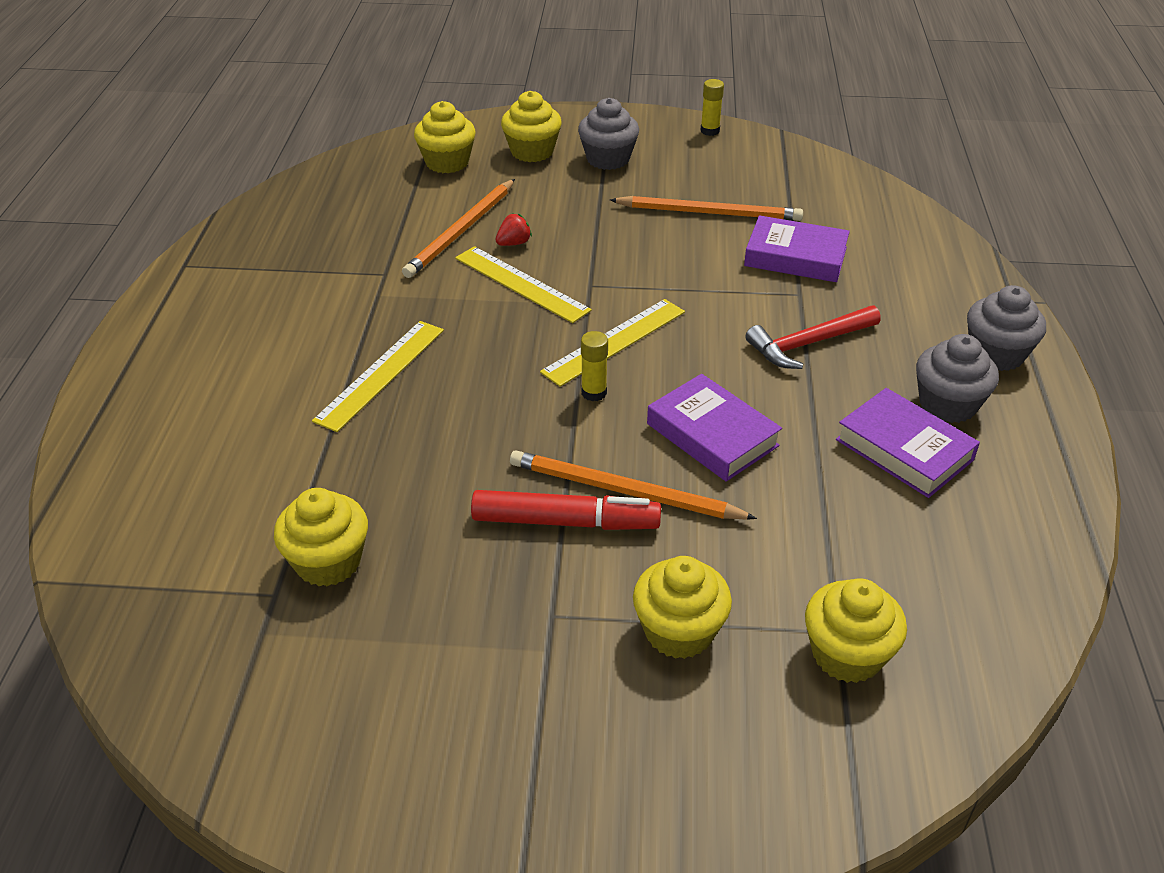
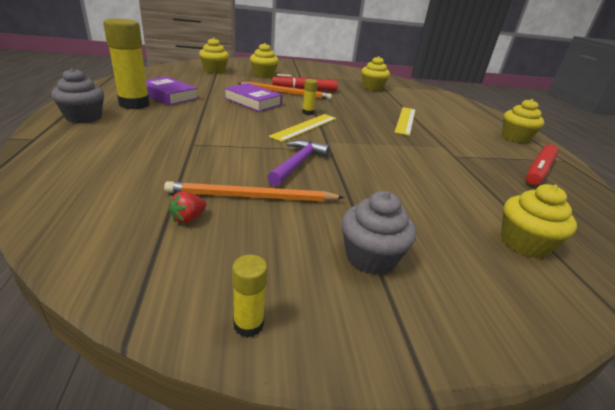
camera: 165 degrees right, 10 degrees down
(276, 244) = (539, 171): none -> red marker
(461, 231) = (439, 179): orange pencil -> none
(514, 243) = (395, 172): red strawberry -> red strawberry (188, 218)
(521, 284) = (371, 150): yellow ruler -> none
(532, 151) = (459, 264): yellow cupcake -> yellow cupcake (515, 137)
(648, 257) = (297, 163): none -> purple hammer
(795, 257) = (185, 164): purple book -> none
(809, 344) = (196, 124): red hammer -> none
(947, 404) = (134, 104): grey cupcake -> yellow glue stick

